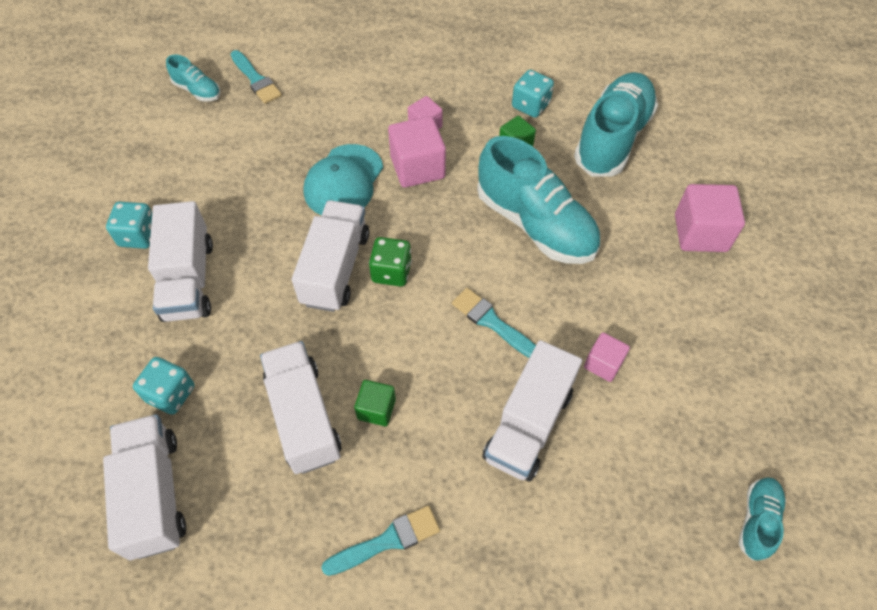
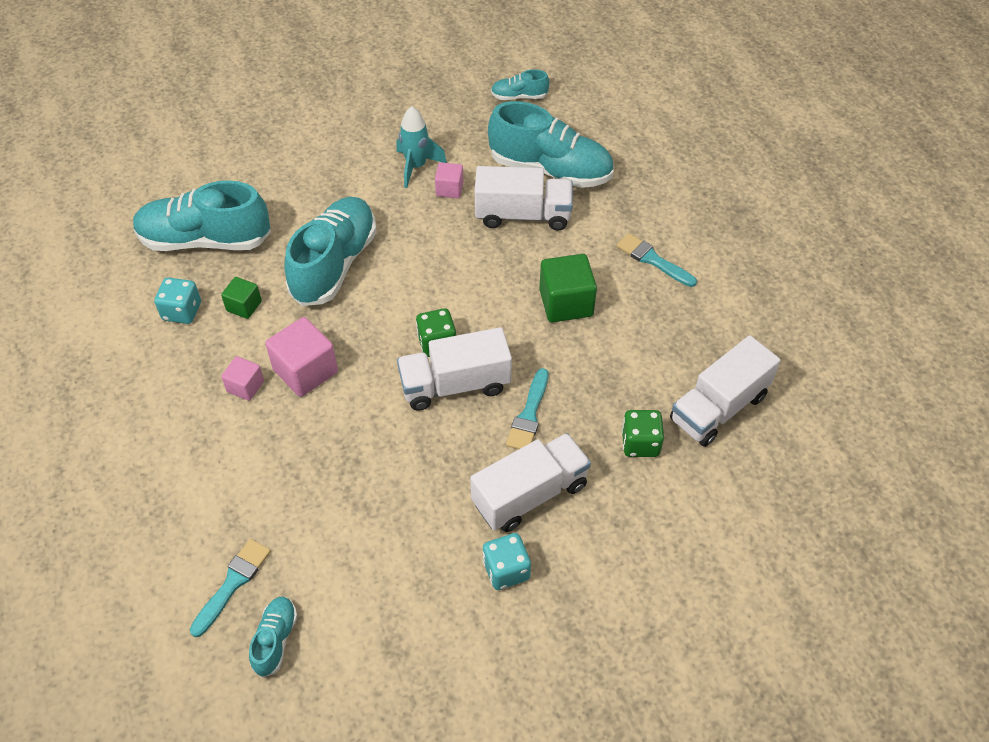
camera: 115 degrees left, 5 degrees down
(171, 394) = (640, 443): turquoise dice -> green dice
(304, 417) = (600, 344): white truck -> none
(344, 181) = (350, 424): turquoise cap -> none
(376, 409) = (566, 303): green cube -> green cube, size x1.73
(492, 322) = (449, 261): turquoise brush -> turquoise brush (529, 414)
(595, 493) = (550, 170): none -> turquoise shoe
(654, 344) = (416, 167): none -> turquoise rocket
(700, 233) = (294, 163): pink cube -> none

